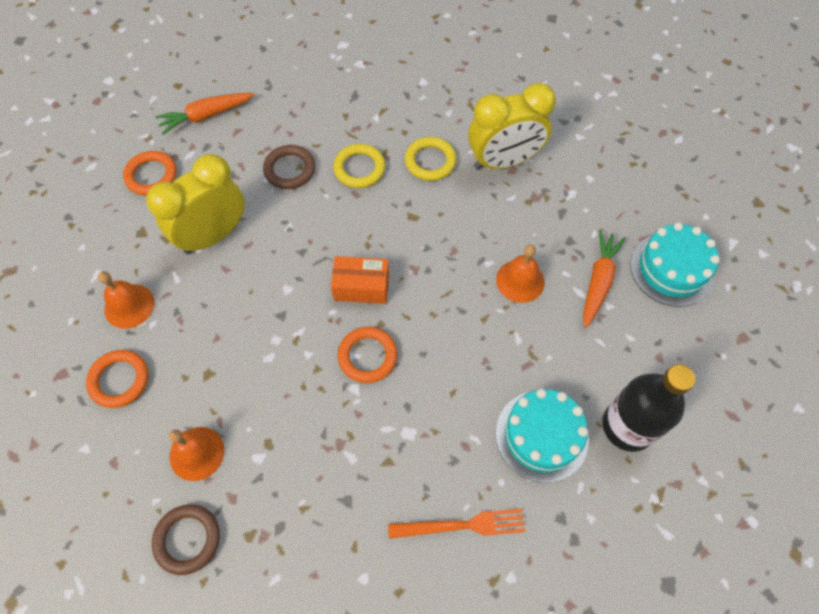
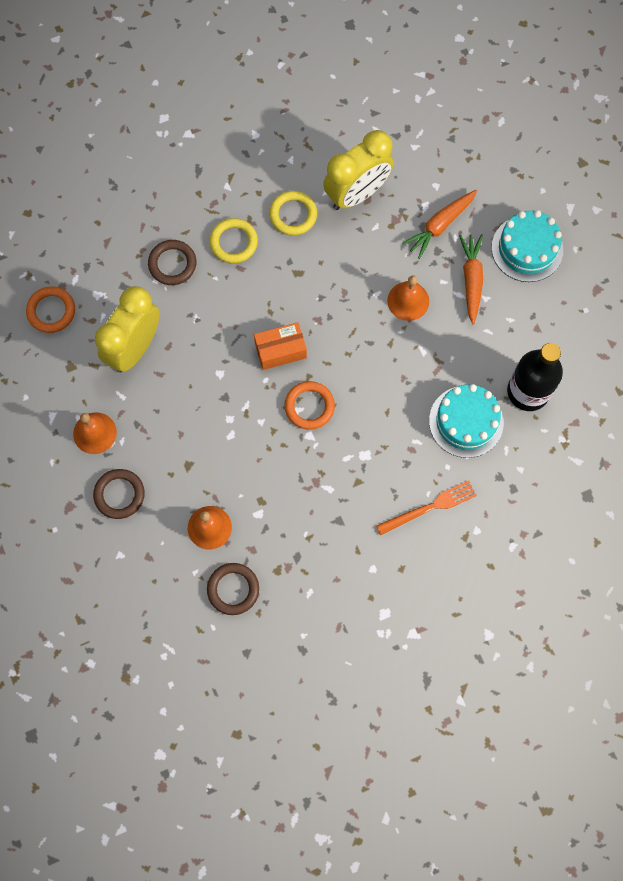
camera: 20 degrees left, 10 degrees up
(119, 380) = (119, 494): orange ring -> brown ring
(206, 116) = (71, 236): orange carrot -> orange carrot (440, 225)

